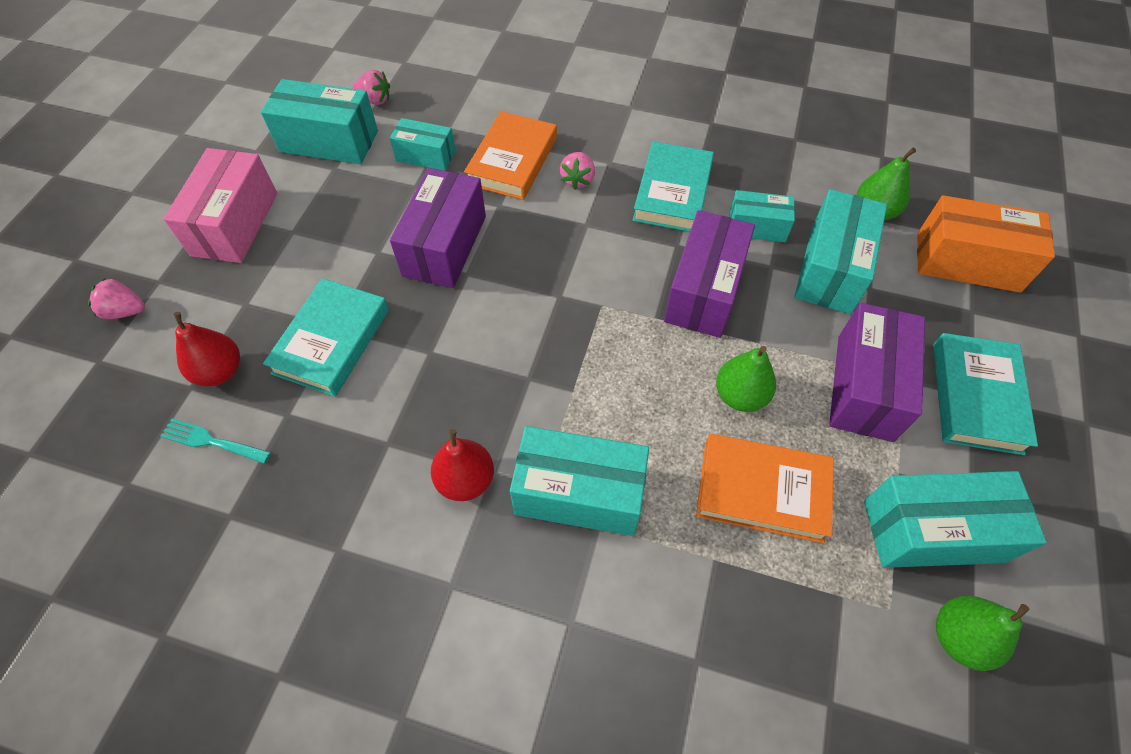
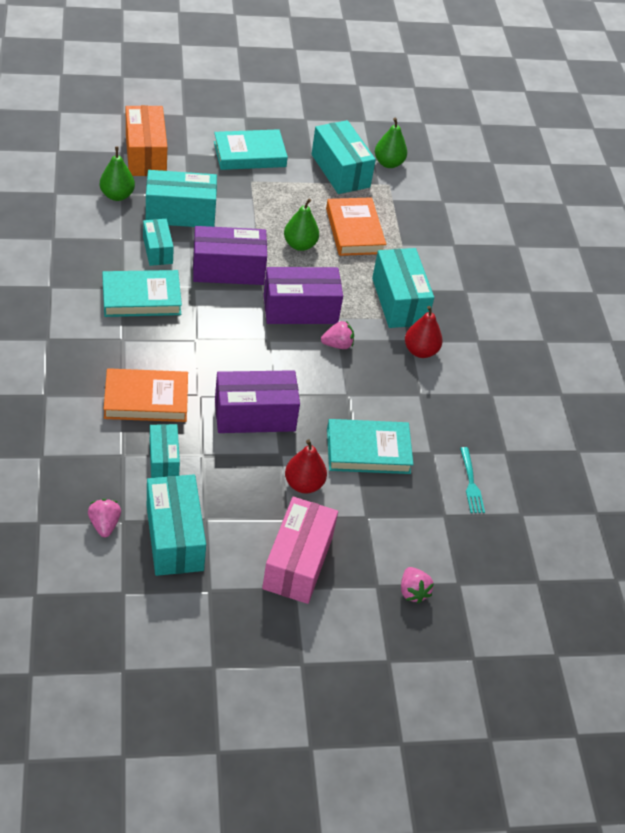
camera: 120 degrees left, 10 degrees down
(220, 371) = (424, 504): red pear -> red pear (304, 484)
(235, 224) = (298, 562): pink box -> pink box turned 60 degrees counterclockwise
(578, 180) = (151, 354): pink strawberry -> pink strawberry (337, 345)
(865, 387) = (266, 196): purple box -> purple box (300, 309)

